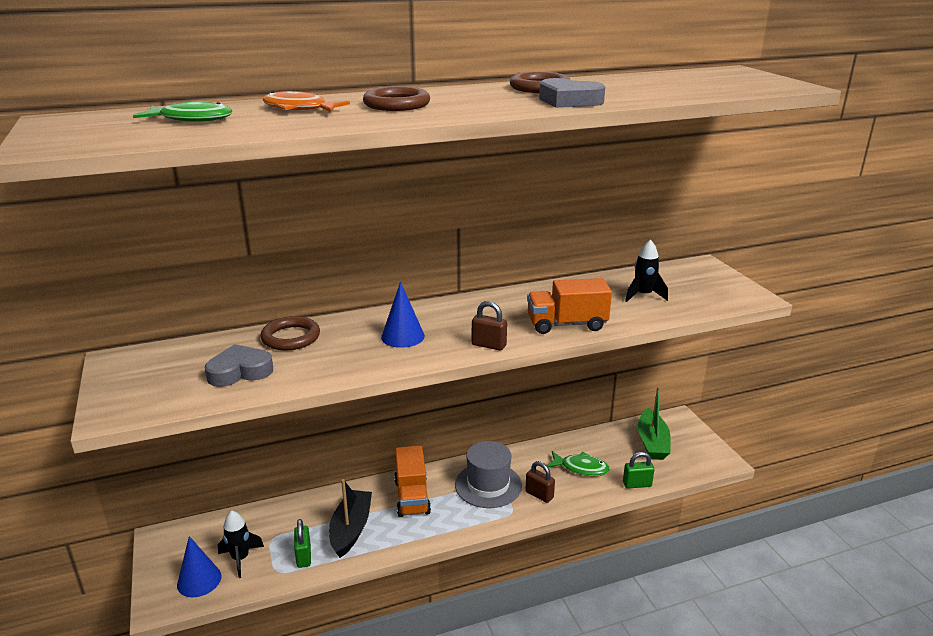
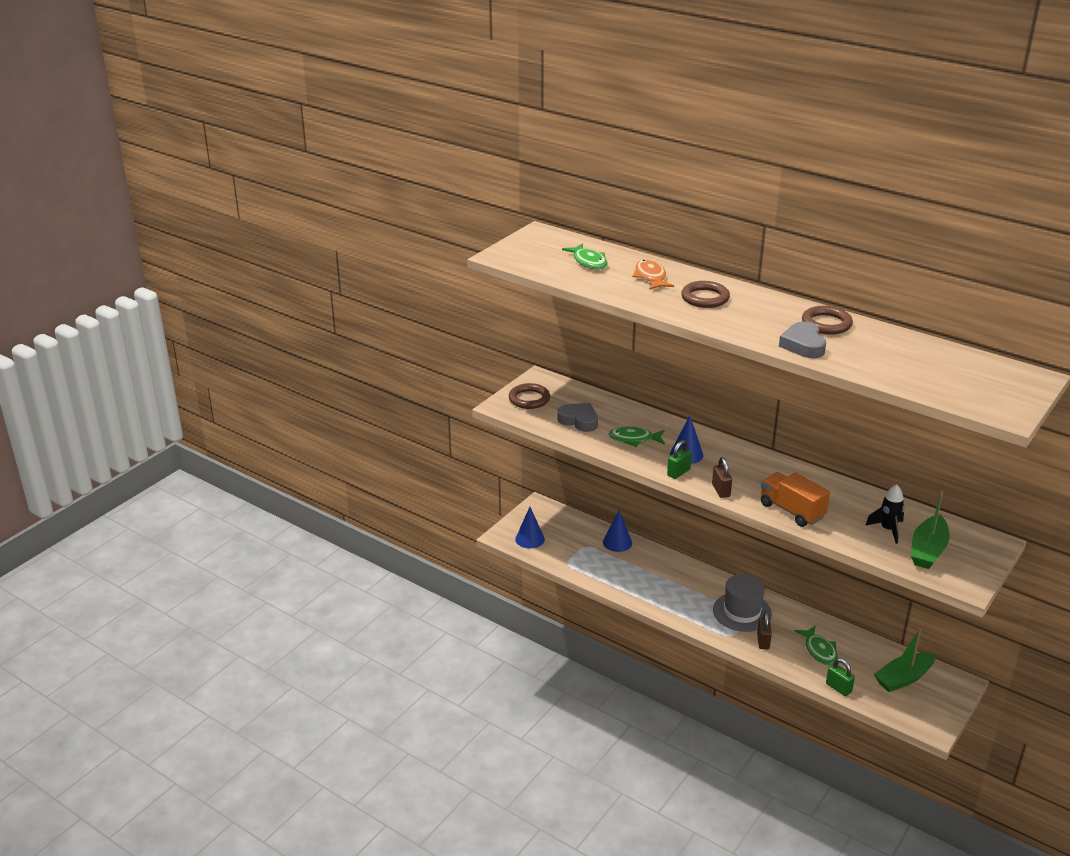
camera: 55 degrees right, 5 degrees up
(240, 558) = (559, 544): black rocket -> none
(291, 337) = (631, 417): brown ring -> brown ring (529, 399)
(297, 511) = (617, 542): none -> blue cone
(304, 556) = (588, 566): green padlock -> green padlock (678, 472)
(330, 353) = (634, 439): none -> green fish
(351, 529) = (630, 573): black boat -> none
(412, 497) = (687, 583): orange truck -> none
(690, 292) = (928, 550): none -> green boat

